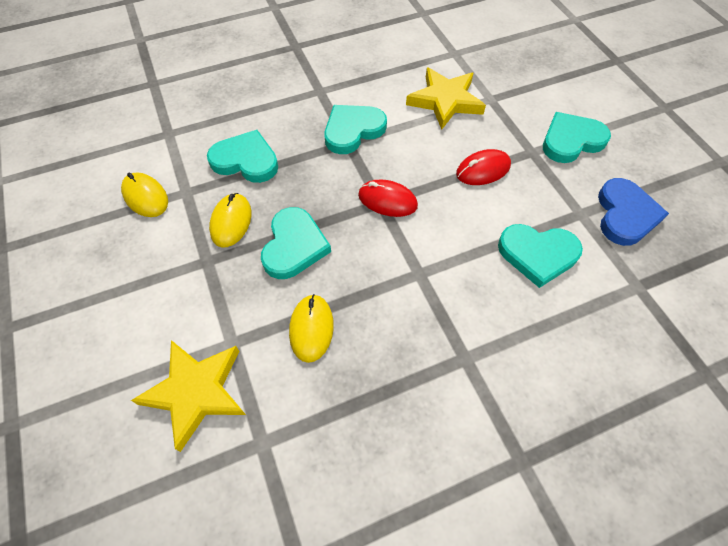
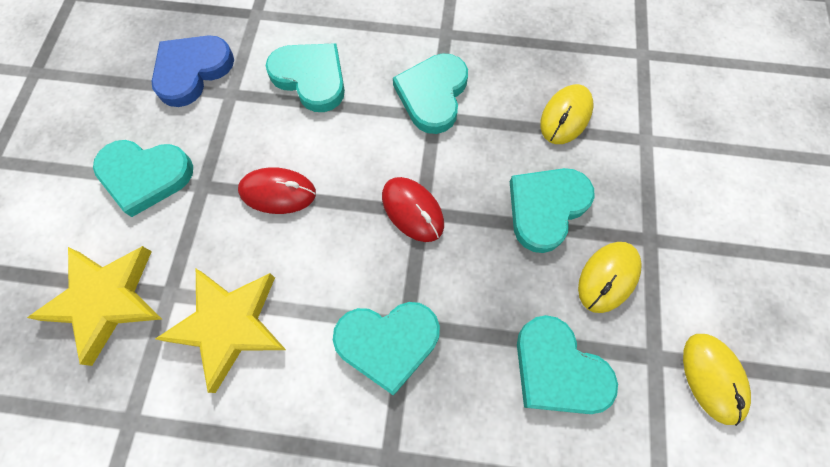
camera: 150 degrees left, 10 degrees up
(196, 392) = (690, 113): yellow star -> yellow star (105, 300)
(433, 290) = (433, 95): none -> turquoise heart

